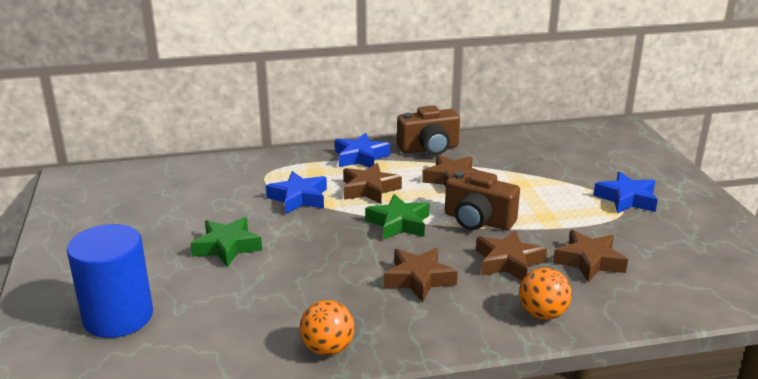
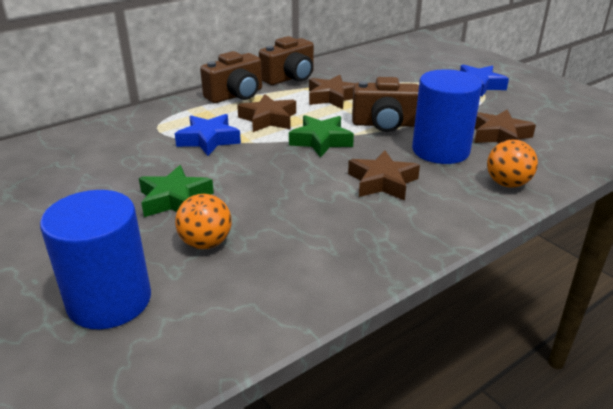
camera: 25 degrees left, 5 degrees up
(327, 349) = (361, 265): orange ball -> orange ball (206, 243)
(360, 157) = (236, 95): blue star -> brown camera
(508, 262) = (440, 150): brown star -> blue cylinder

